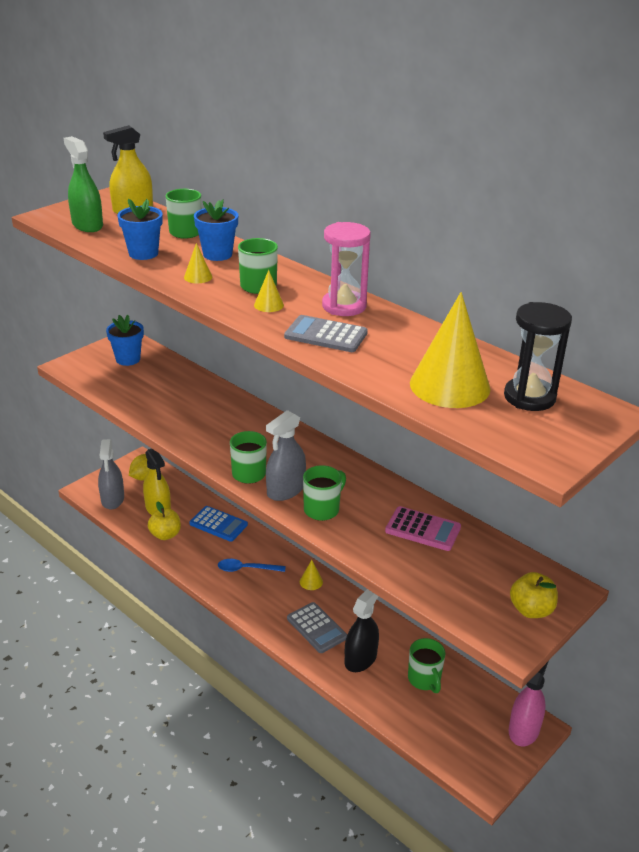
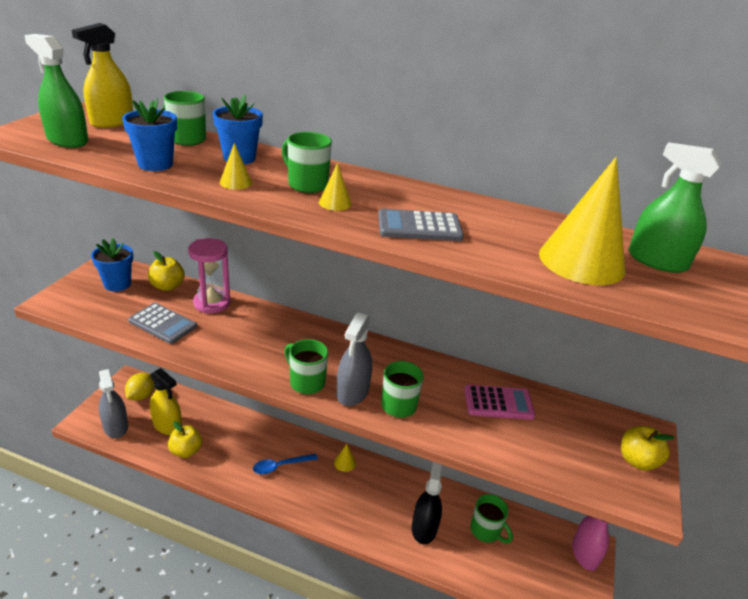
camera: 25 degrees left, 0 degrees up
(170, 368) = (167, 286): none -> yellow apple
(218, 524) = (234, 427): blue calculator -> none
(316, 628) = (372, 508): grey calculator -> grey calculator (163, 324)
(344, 306) = (409, 195): pink hourglass -> pink hourglass (212, 303)
(529, 397) = (657, 261): black hourglass -> green spray bottle

